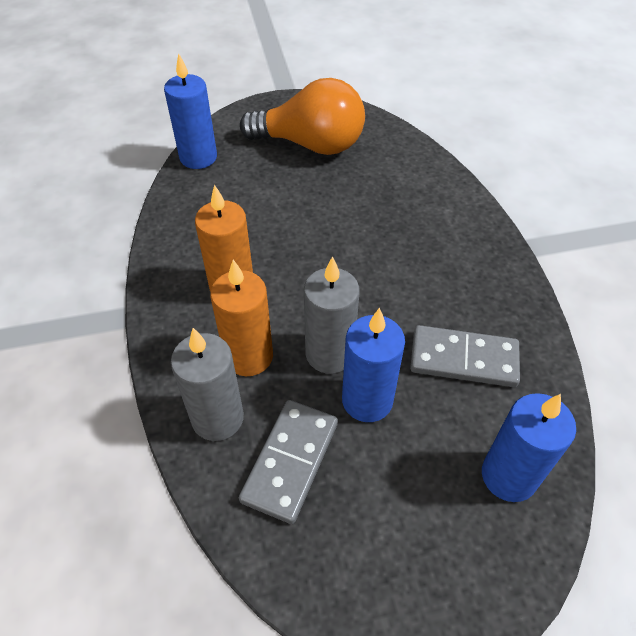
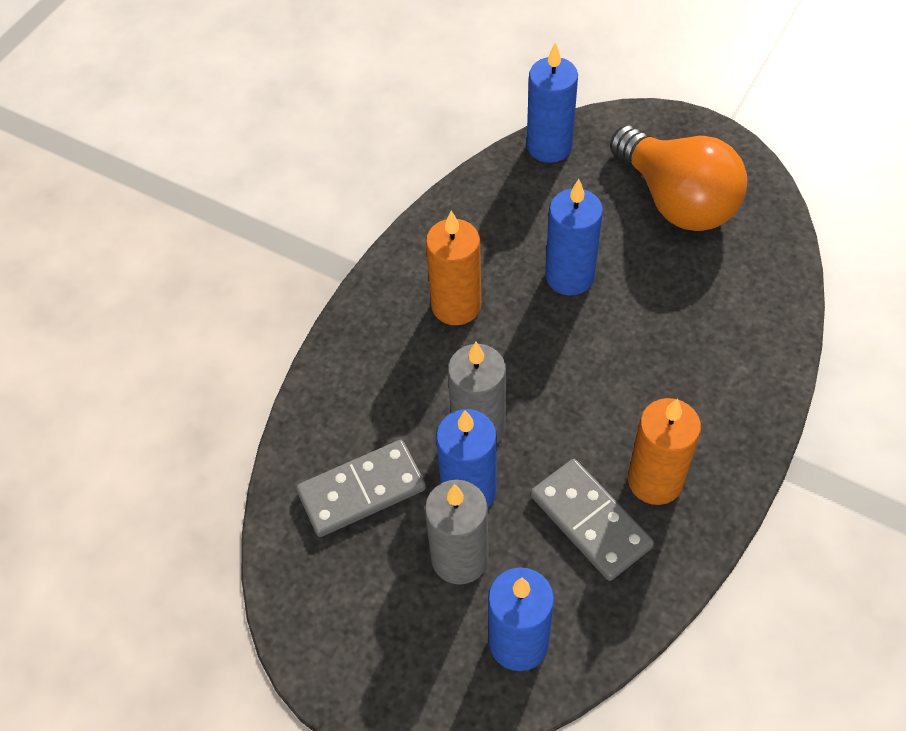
camera: 45 degrees right, 5 degrees up
(217, 418) = (341, 414): grey candle -> grey candle (459, 558)
(248, 356) = (411, 380): orange candle -> orange candle (655, 480)
(291, 222) = (569, 276): none -> blue candle

